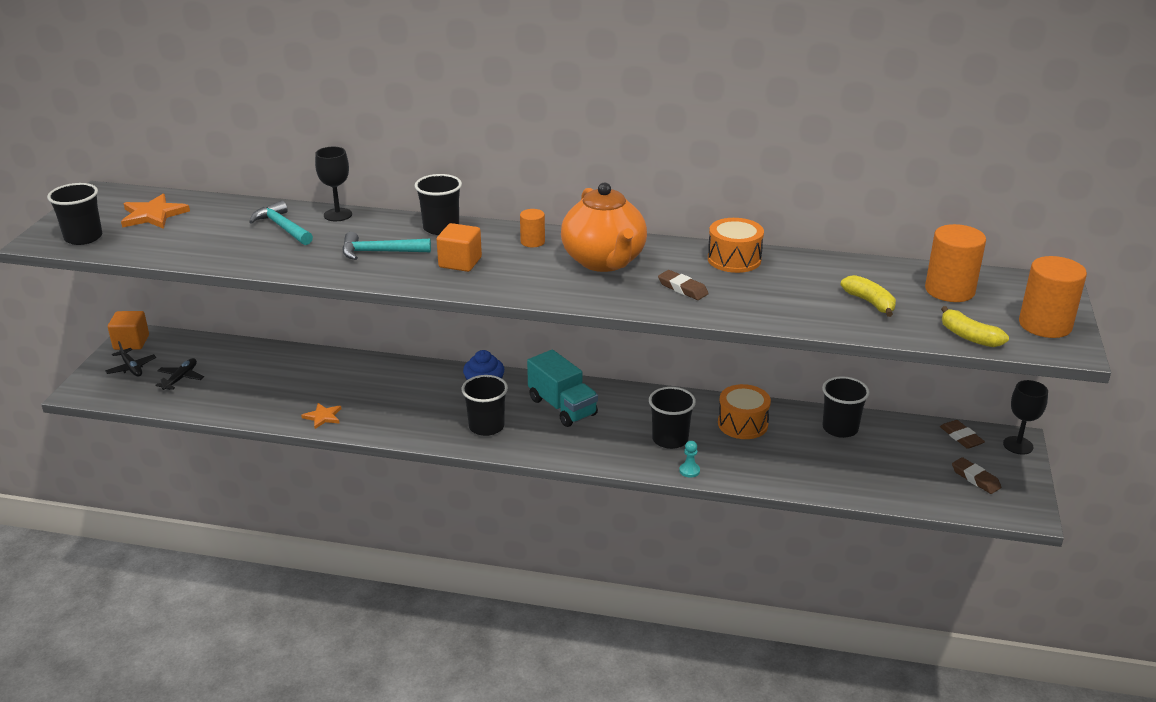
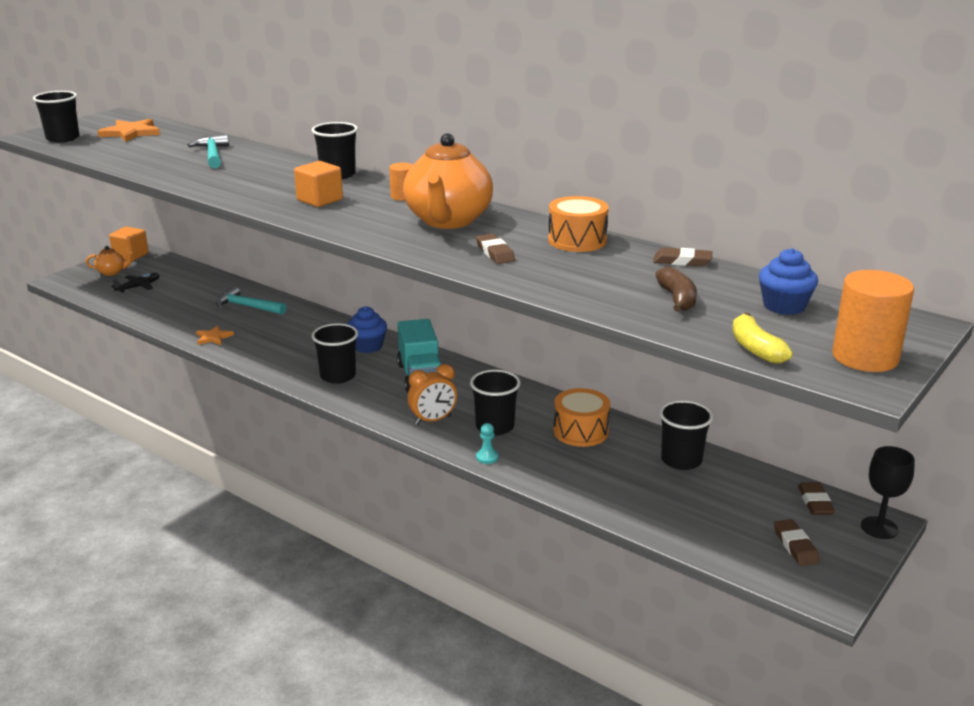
camera: 25 degrees right, 5 degrees down
(131, 367) = (112, 272): black plane -> orange teapot
(338, 215) = (267, 153): black goblet -> none
(379, 252) = (264, 182): turquoise hammer -> turquoise hammer (247, 307)
(612, 448) = (433, 420): none -> orange clock
(836, 263) = (682, 261): none -> brown eraser
(870, 302) = (677, 299): yellow banana -> brown banana
(949, 290) = (784, 306): orange cylinder -> blue cupcake

